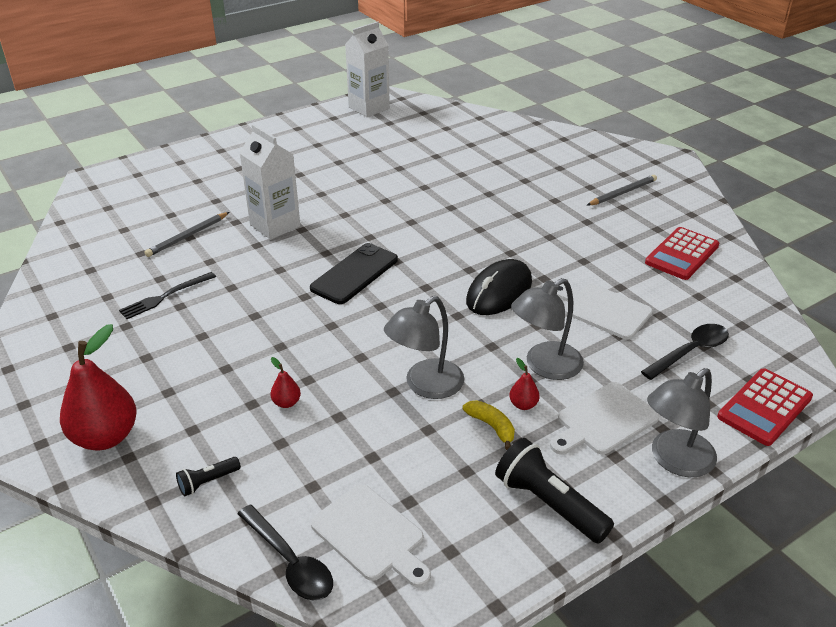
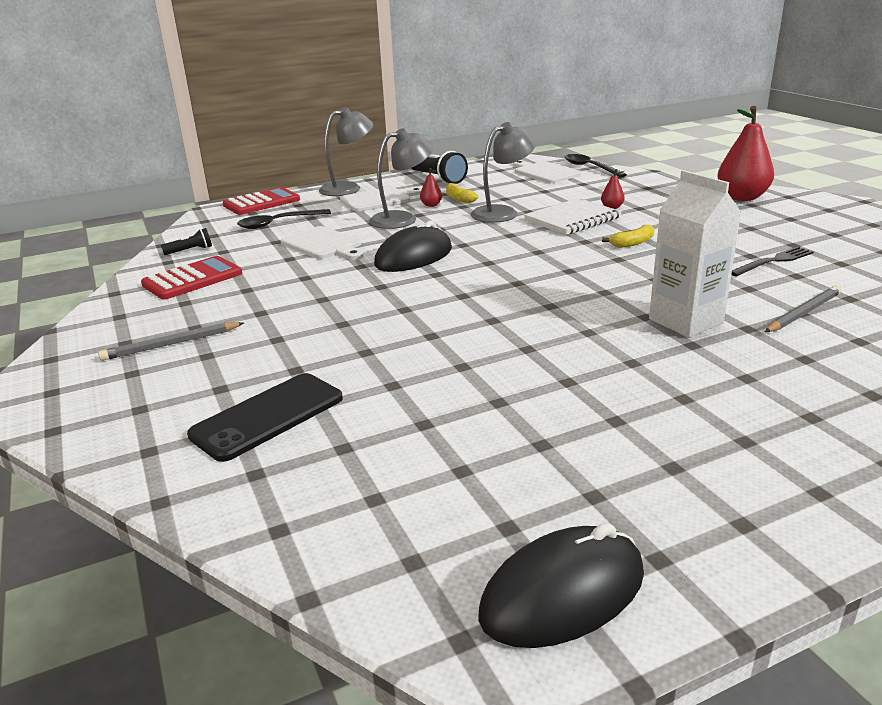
camera: 170 degrees left, 10 degrees down
(208, 482) = (652, 184): black flashlight -> black flashlight (190, 251)
(283, 322) = (633, 243): none -> yellow banana
(339, 371) = (572, 219): none -> white notebook
(354, 274) = (566, 273): black phone -> black phone (268, 416)
(369, 108) = (563, 594): white carton -> black mouse

